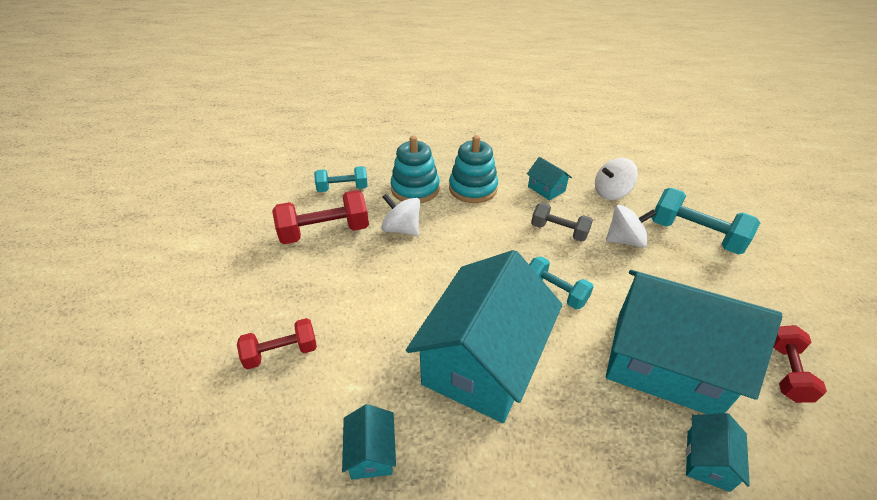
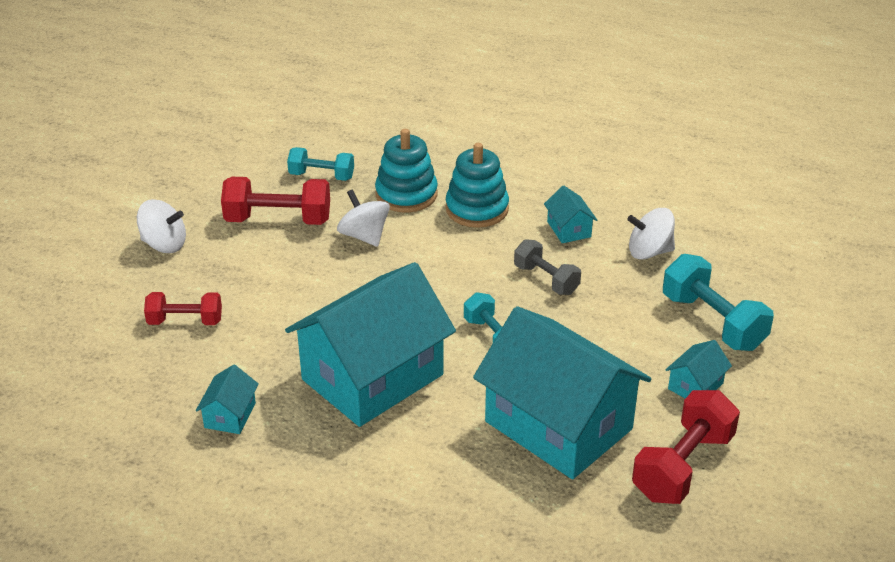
camera: 20 degrees right, 5 degrees down
(625, 240) = (618, 307): white spinning top -> white spinning top (164, 244)
(708, 460) = (531, 503): turquoise house -> turquoise house (695, 386)
(786, 372) = (682, 466): red dumbbell -> red dumbbell, size x1.57

